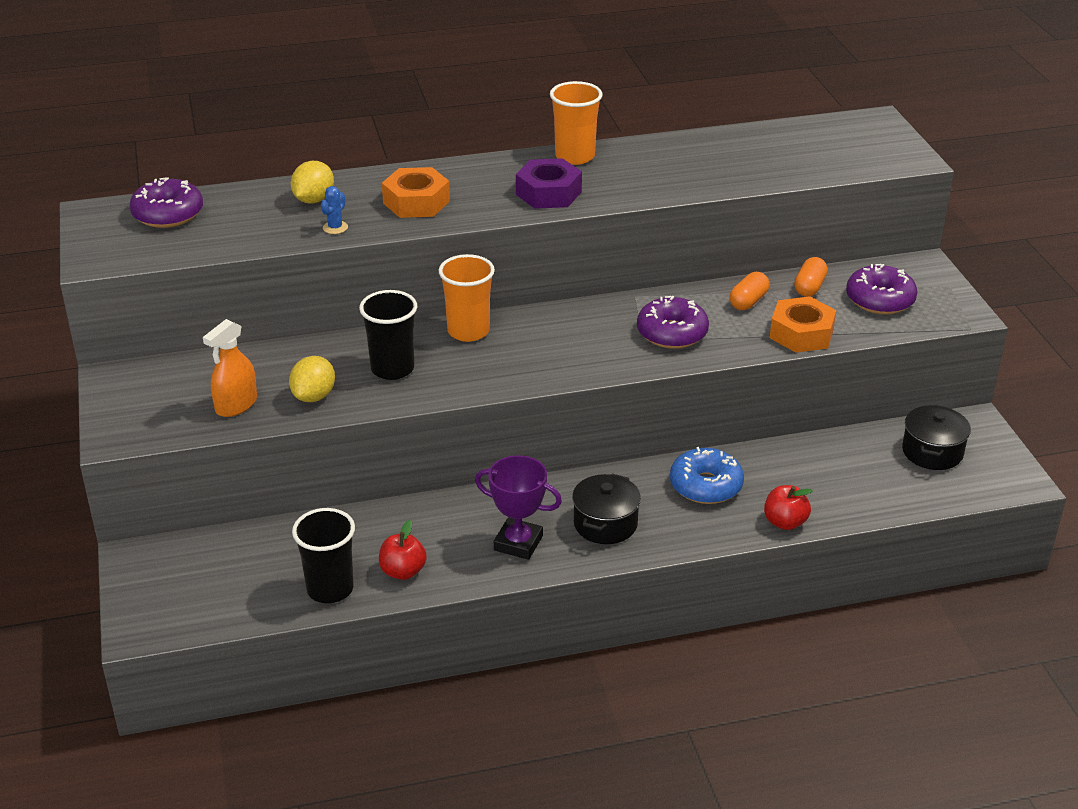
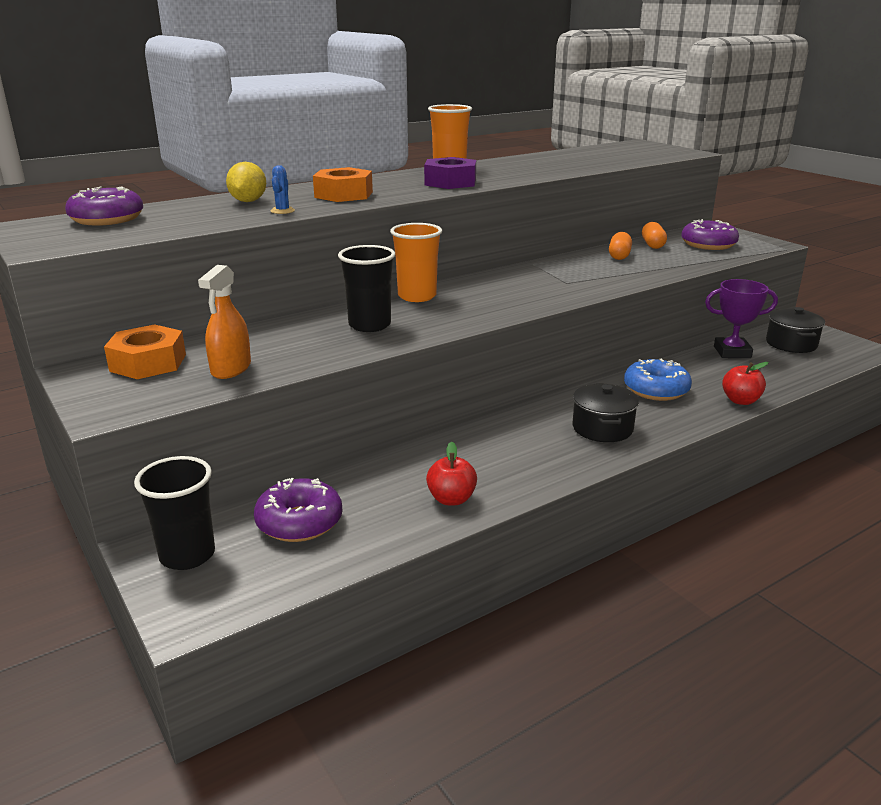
camera: 20 degrees left, 10 degrees down
(314, 396) = (308, 352): yellow lemon -> none
(330, 589) = (388, 529): black cup -> black cup (187, 555)
(518, 543) = (541, 456): purple trophy -> purple trophy (732, 352)
(672, 333) = (583, 276): purple donut -> purple donut (299, 522)
(801, 333) = (678, 265): orange nut -> orange nut (148, 363)

